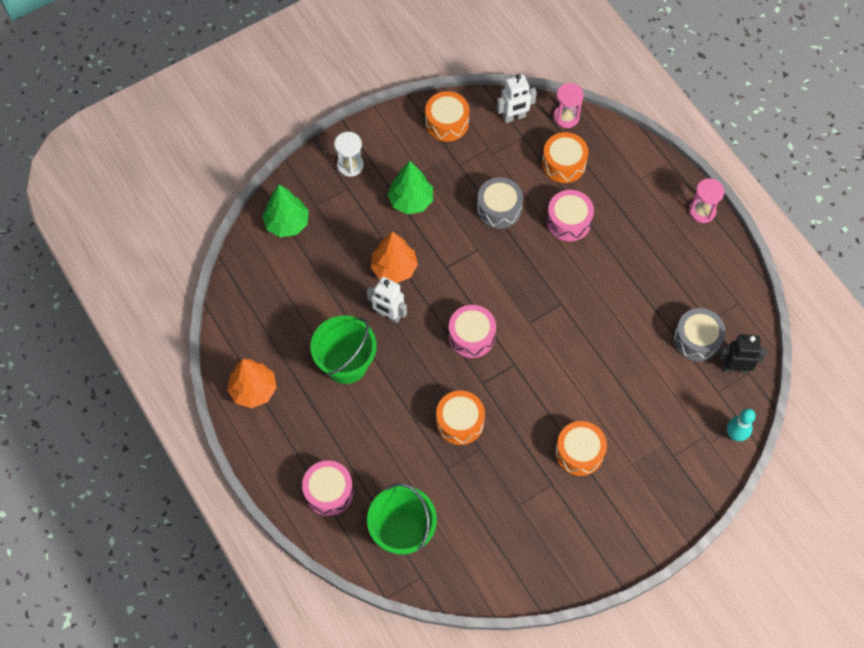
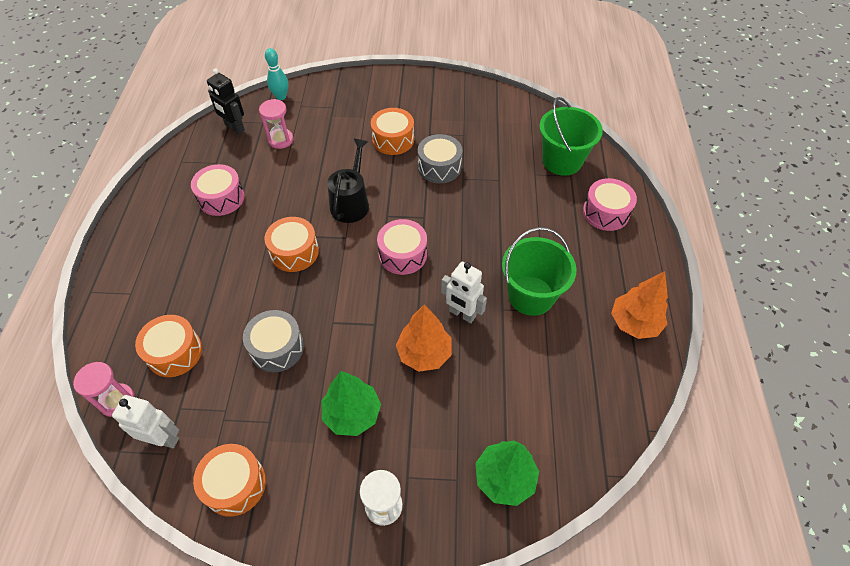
camera: 145 degrees left, 10 degrees down
(388, 315) = (462, 314): white robot -> white robot turned 150 degrees clockwise
(460, 422) = (464, 202): orange drum -> orange drum (294, 252)
(554, 357) = (351, 203): none -> black watering can
(568, 221) = (230, 296): pink drum -> pink drum (221, 198)
(696, 339) = (238, 156): grey drum -> grey drum (439, 167)
(702, 211) = (120, 236): pink hourglass -> pink hourglass (280, 140)

